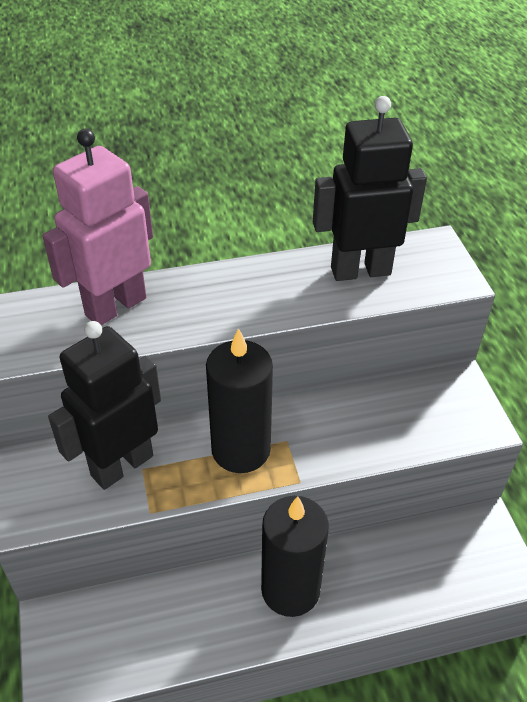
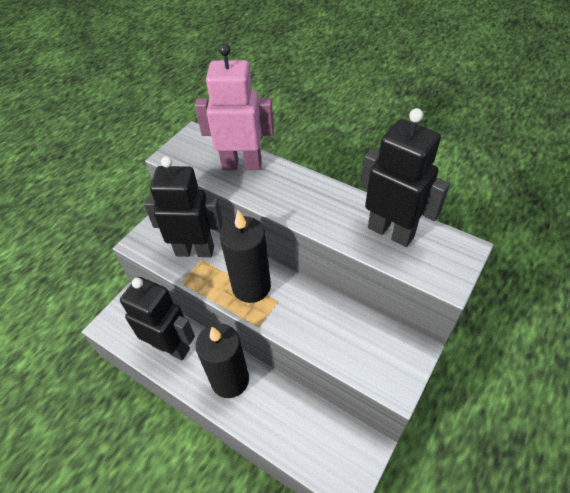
camera: 50 degrees right, 5 degrees up
(178, 621) = (171, 347): none -> black robot

